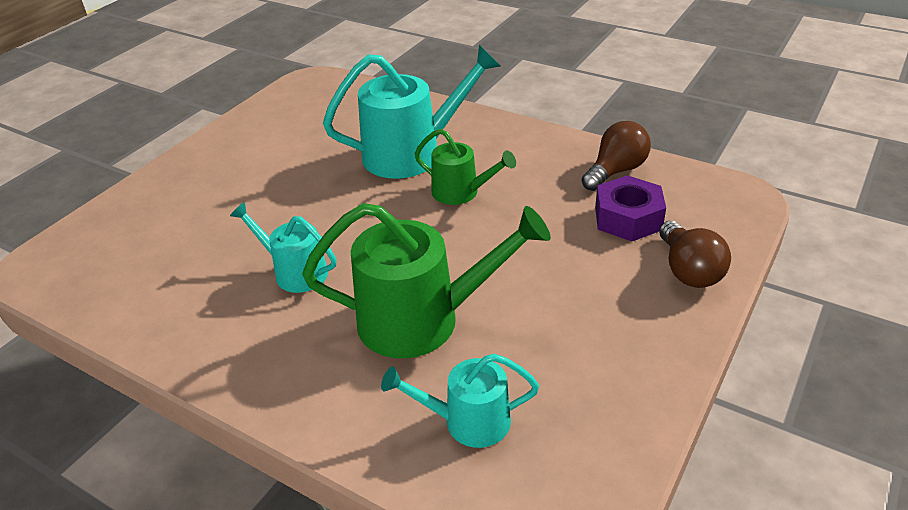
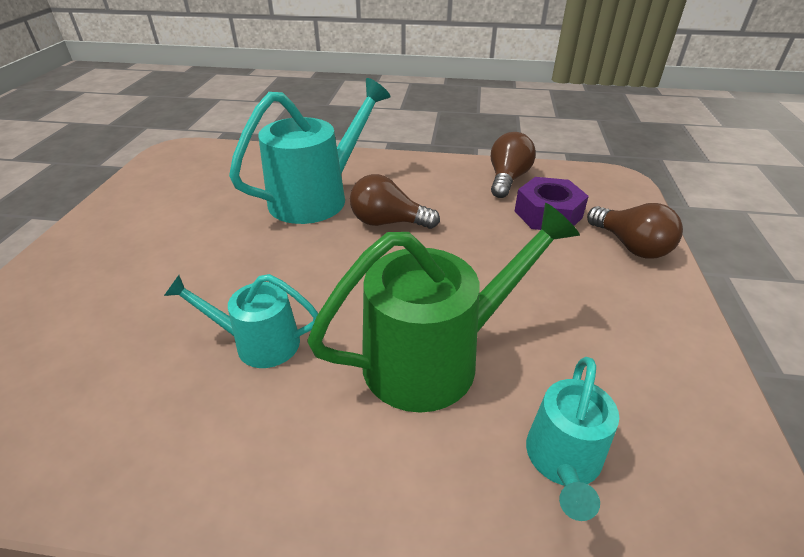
camera: 25 degrees left, 0 degrees up
(461, 192) = (388, 222): green watering can -> brown light bulb
(467, 421) = (563, 462): turquoise watering can -> turquoise watering can turned 45 degrees counterclockwise

